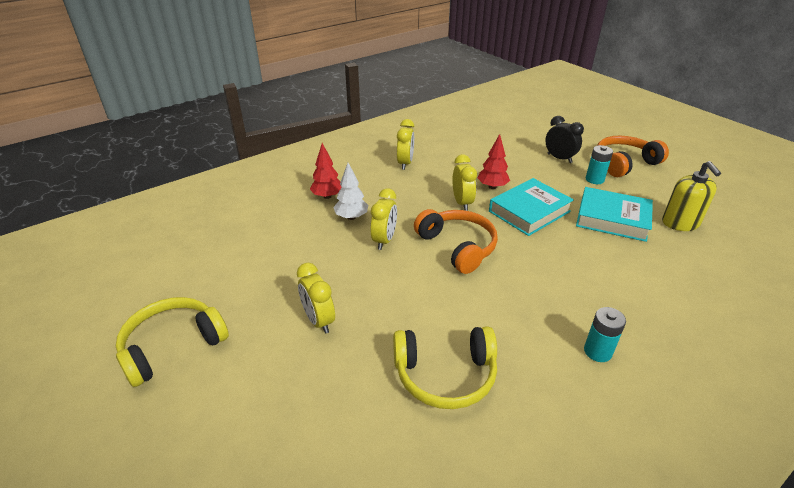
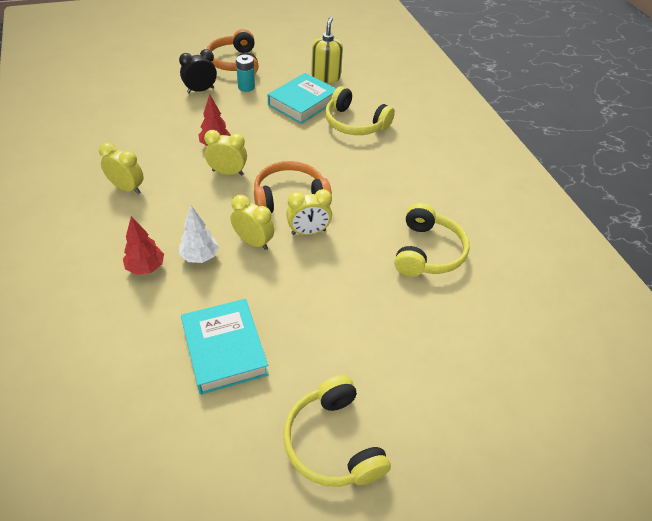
camera: 75 degrees left, 10 degrees up
(318, 320) = (343, 316): yellow clock -> yellow clock (308, 232)
(529, 211) = (266, 139): turquoise book -> turquoise book (224, 349)
(597, 351) = (430, 171): turquoise battery -> none
(620, 264) = (355, 123): none -> yellow headphones
(680, 223) = (325, 77): yellow soap dispenser -> yellow soap dispenser turned 90 degrees counterclockwise

